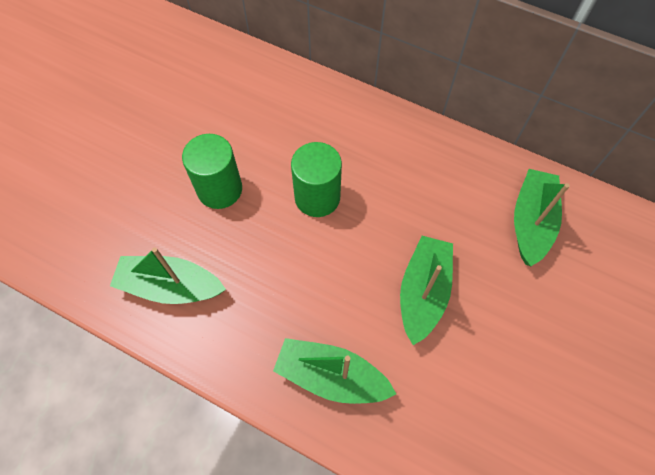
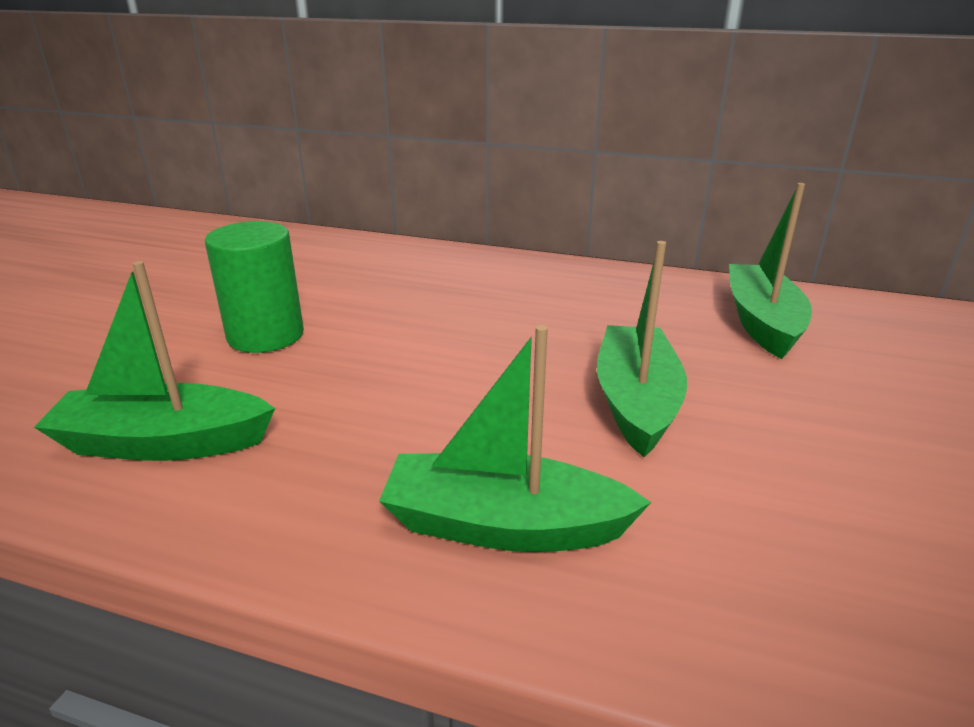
camera: 10 degrees left, 35 degrees down
(317, 197) = (427, 329): green cylinder -> none

